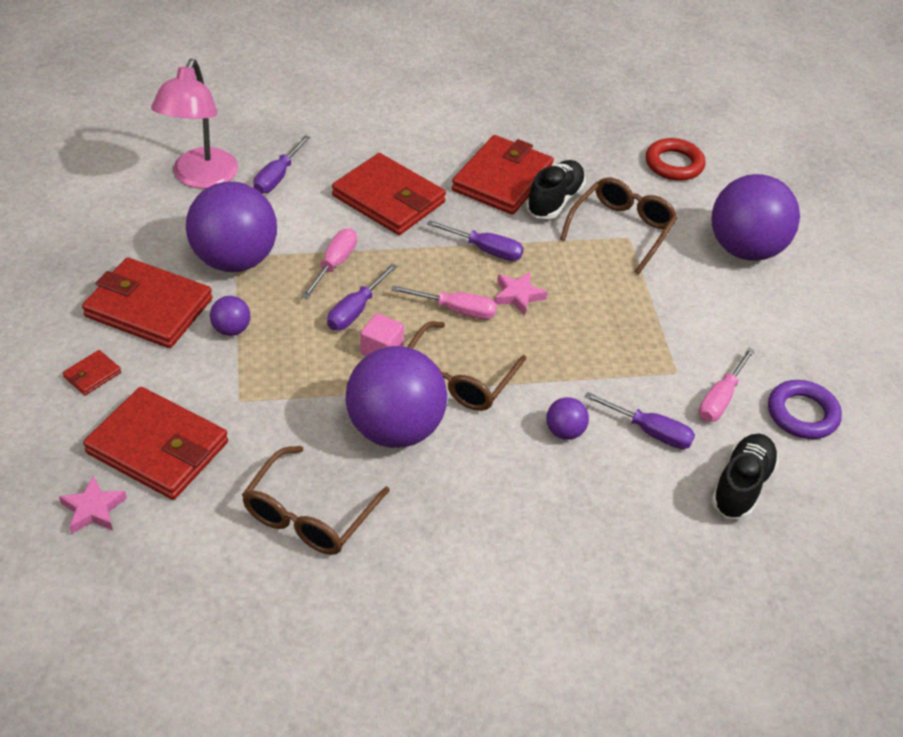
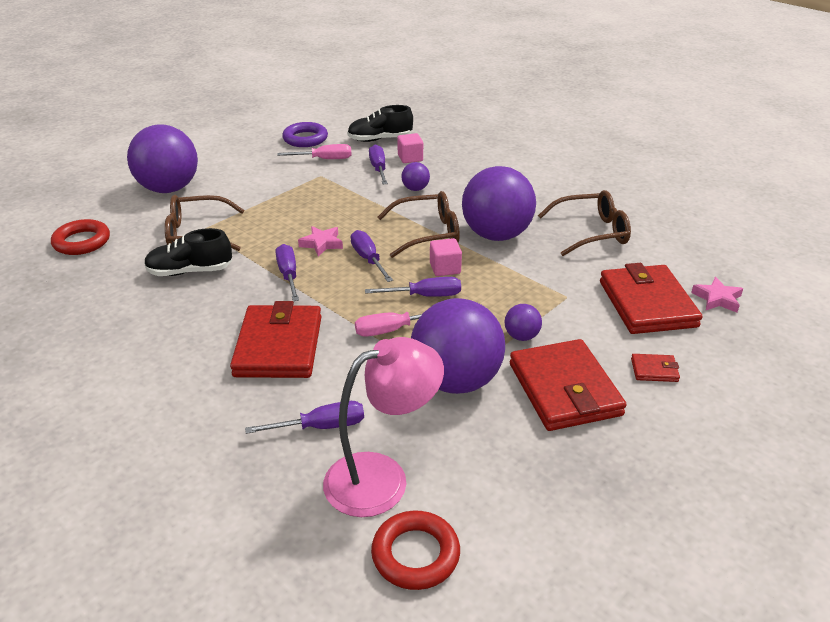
camera: 125 degrees left, 10 degrees down
(133, 160) = (415, 554): none -> red ring
(456, 310) = (368, 259): pink screwdriver -> purple screwdriver
(502, 179) = (186, 305): red wallet -> none
(654, 480) = (410, 158): none -> pink cube

